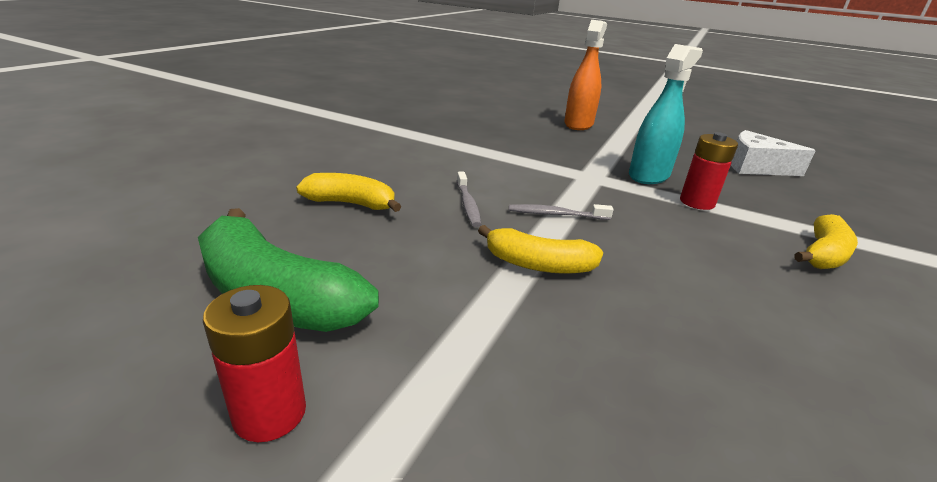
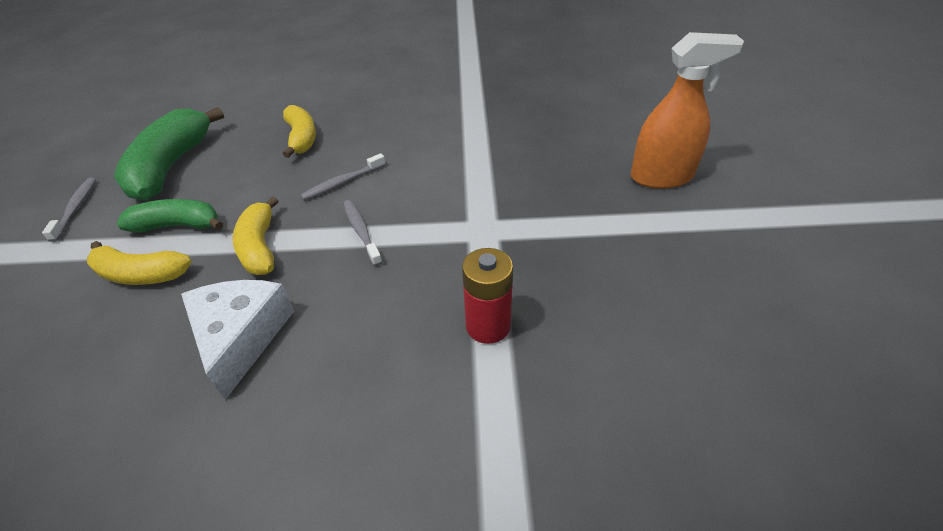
camera: 65 degrees right, 15 degrees up
(270, 413) = (76, 208): red battery -> grey toothbrush
(443, 310) = (178, 225): none -> green banana
(649, 175) = (537, 271): turquoise spray bottle -> none
(755, 167) = (723, 380): white cheese -> white cheese (241, 337)
(823, 254) = (420, 468): yellow banana -> yellow banana (141, 274)

